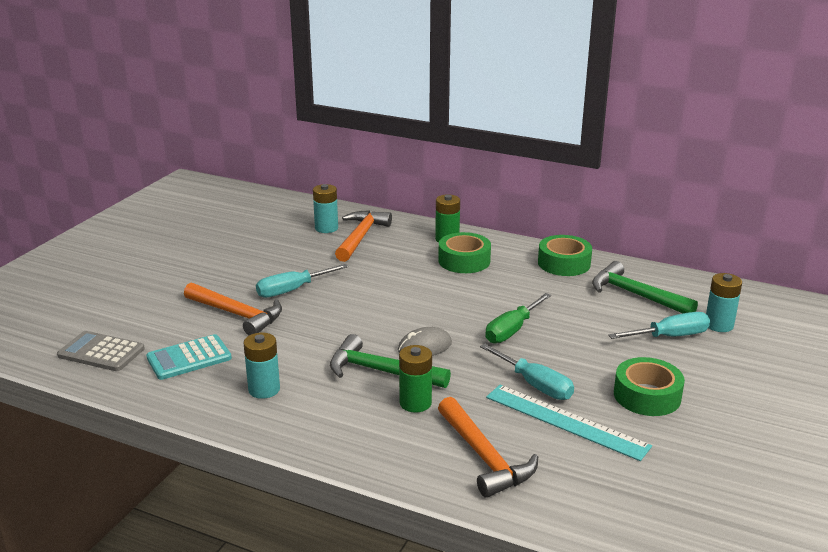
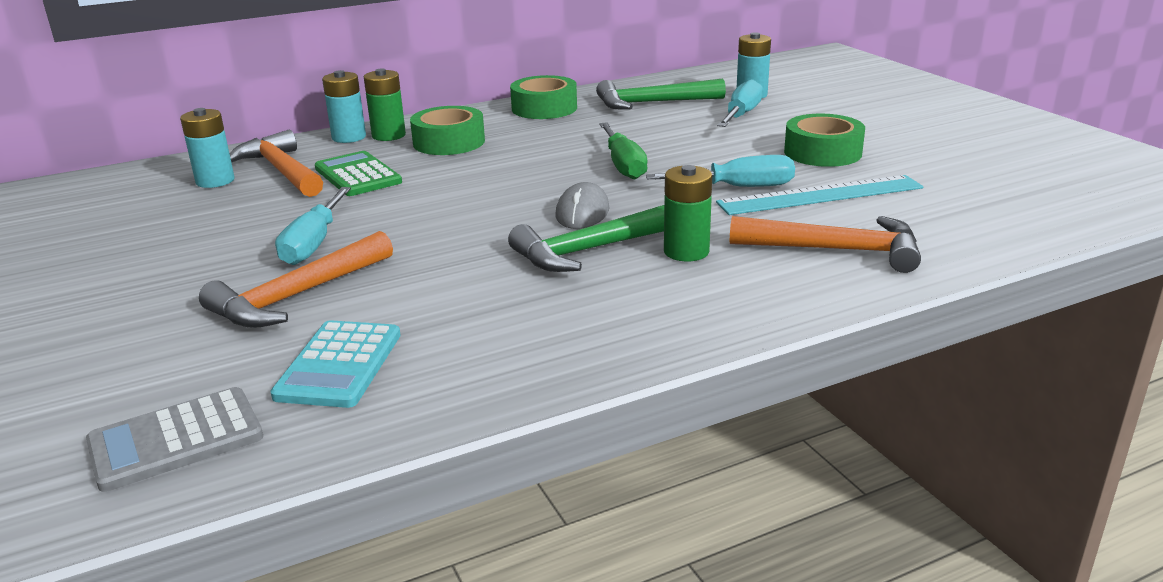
camera: 50 degrees left, 0 degrees up
(237, 314) = (297, 296): orange hammer -> orange hammer turned 150 degrees clockwise
(264, 389) = (514, 332): turquoise battery -> turquoise battery (349, 137)
(383, 259) = (358, 175): none -> green calculator

